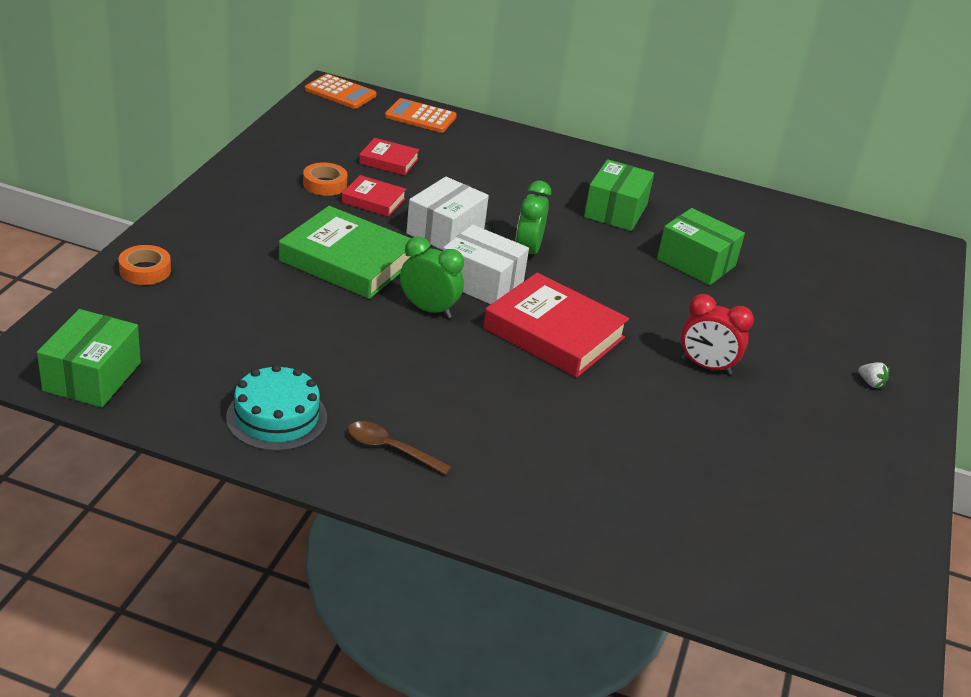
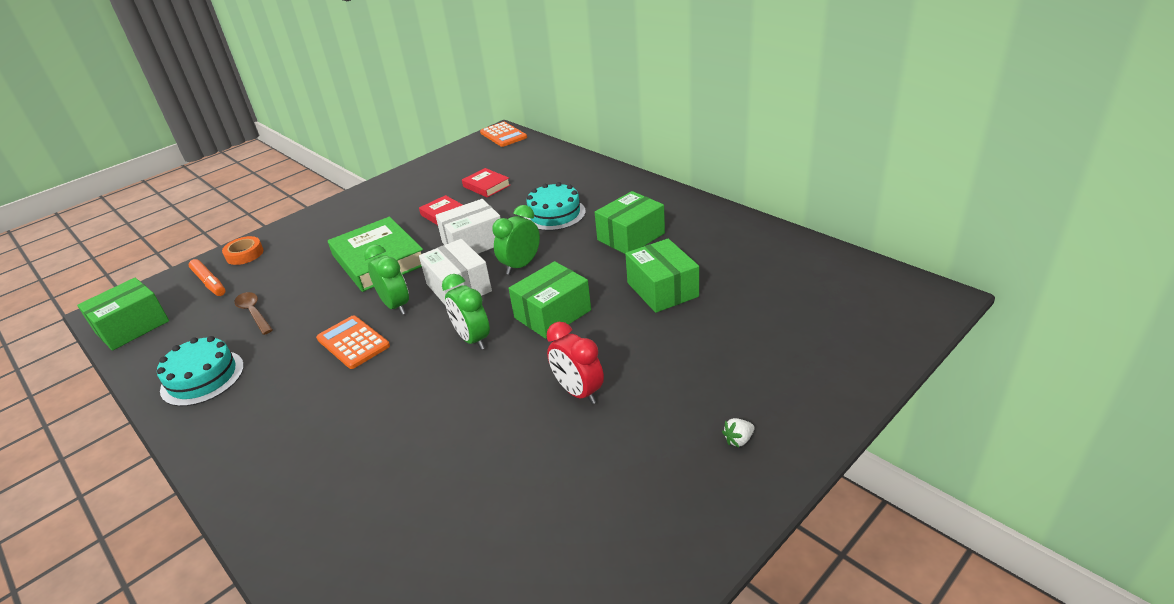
camera: 35 degrees right, 0 degrees up
(138, 310) = (209, 282): none -> orange marker
(325, 184) = (423, 201): orange tape -> none
(390, 449) = (247, 420): brown spoon -> brown spoon (254, 313)
(420, 117) = (544, 154): orange calculator -> orange calculator (353, 342)
(507, 191) = (554, 214): none -> turquoise cake
(554, 333) = (473, 339): red book -> green clock
(611, 298) = (552, 314): none -> green box
(871, 383) = (738, 440): white strawberry -> white strawberry turned 75 degrees clockwise

